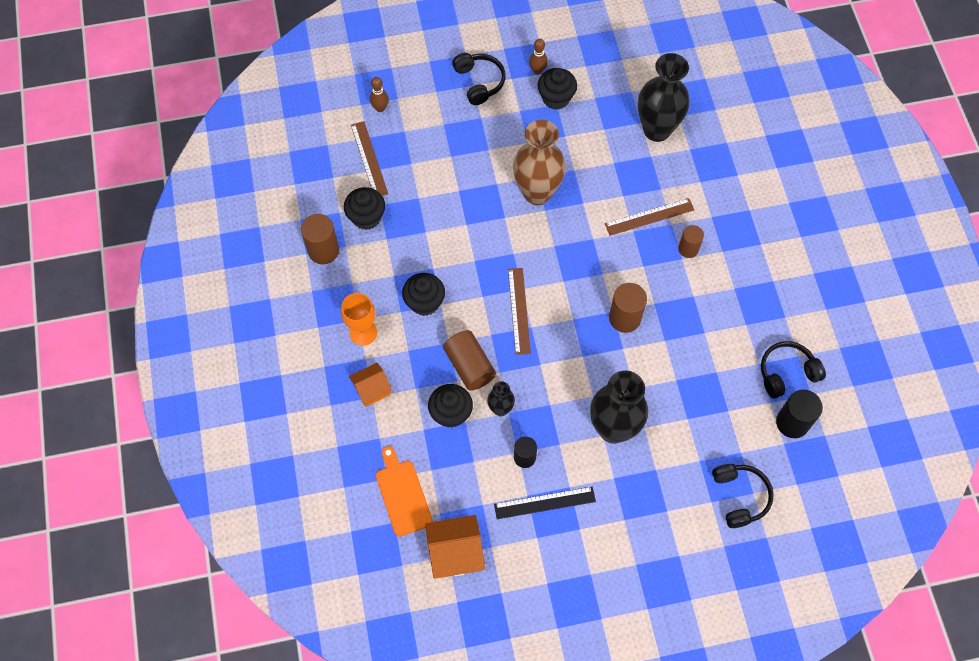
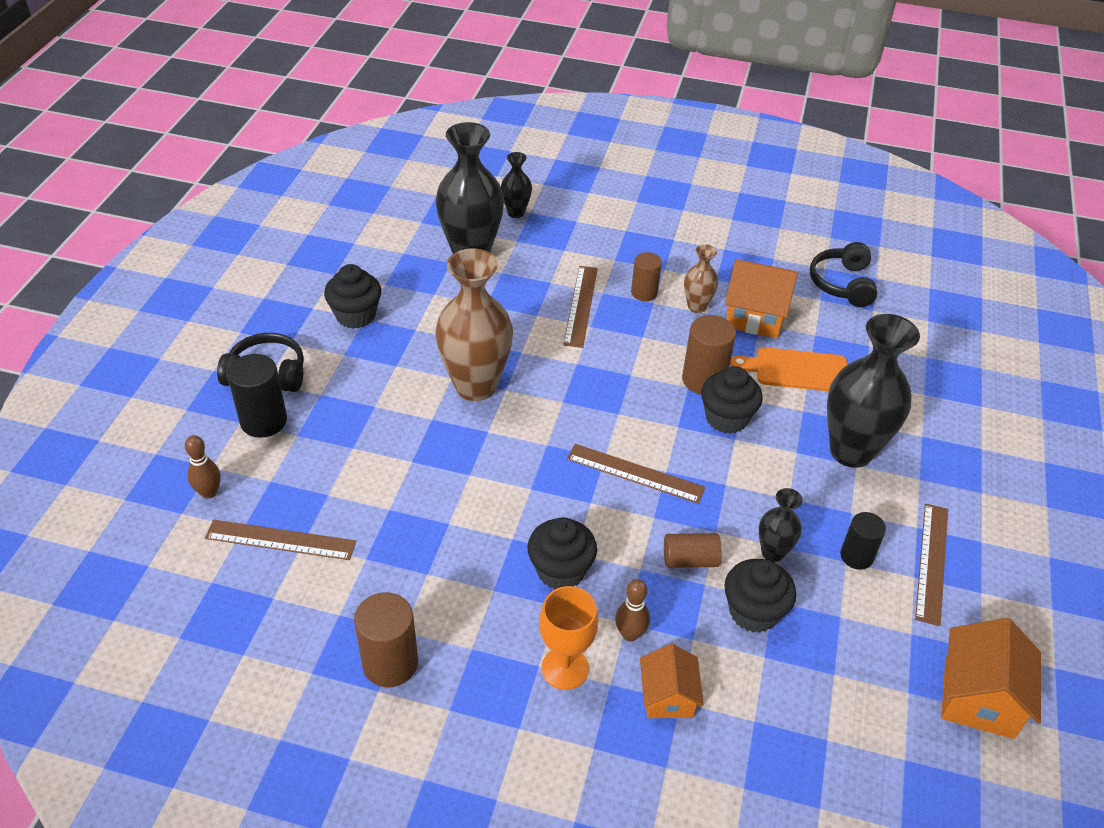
camera: 65 degrees left, 20 degrees down
(366, 217) = (374, 583): black cupcake -> black cupcake (726, 418)
(402, 494) = (861, 728): orange cutting board -> orange cutting board (796, 370)
(469, 366) = (690, 560): brown cylinder -> brown cylinder, size x0.66
(537, 70) = (302, 315): brown bowling pin -> brown bowling pin (630, 634)
(544, 503) = (932, 562): black ruler -> brown ruler
(695, 287) = (696, 307): none -> brown vase
(710, 327) = (755, 316): none -> orange house
(719, 134) = (516, 212): none -> black vase
(740, 496) = (983, 380): black headphones -> none
(792, 422) = (905, 304): black cylinder -> black cylinder (263, 421)

